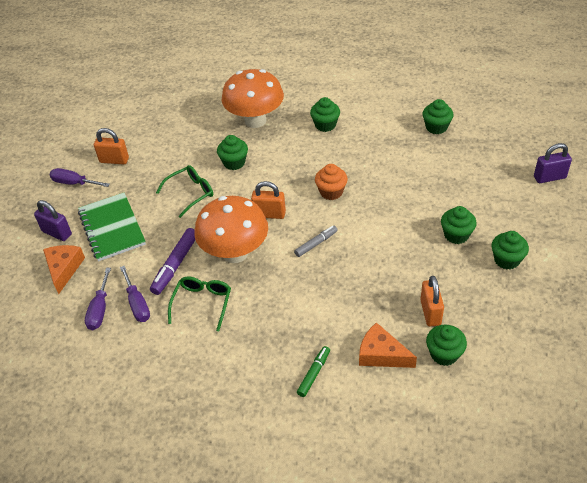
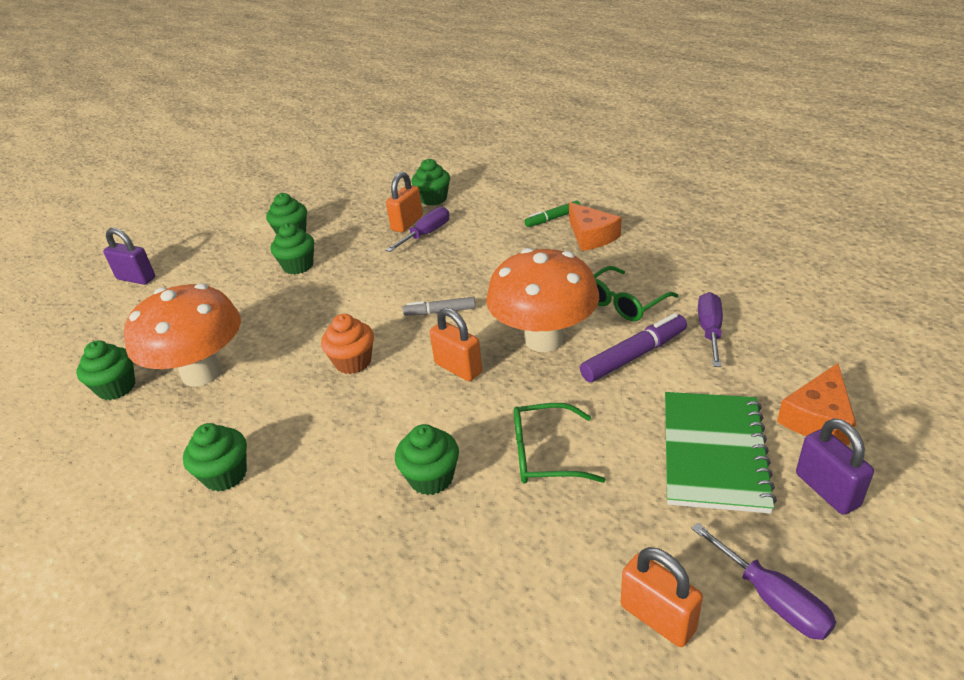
camera: 145 degrees left, 10 degrees down
(100, 309) = (767, 342): purple screwdriver -> purple screwdriver (426, 234)
(255, 120) = (310, 557): orange mushroom -> orange mushroom (202, 373)
(381, 354) = (482, 213): orange cheese -> orange cheese (591, 236)

